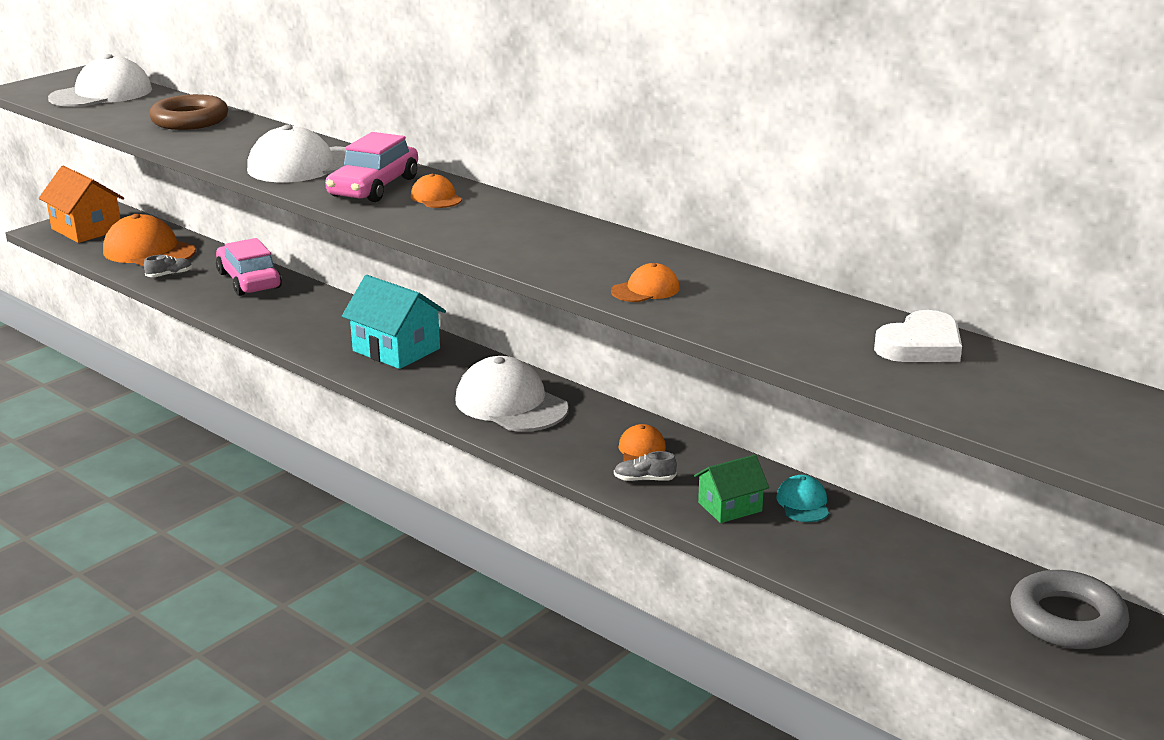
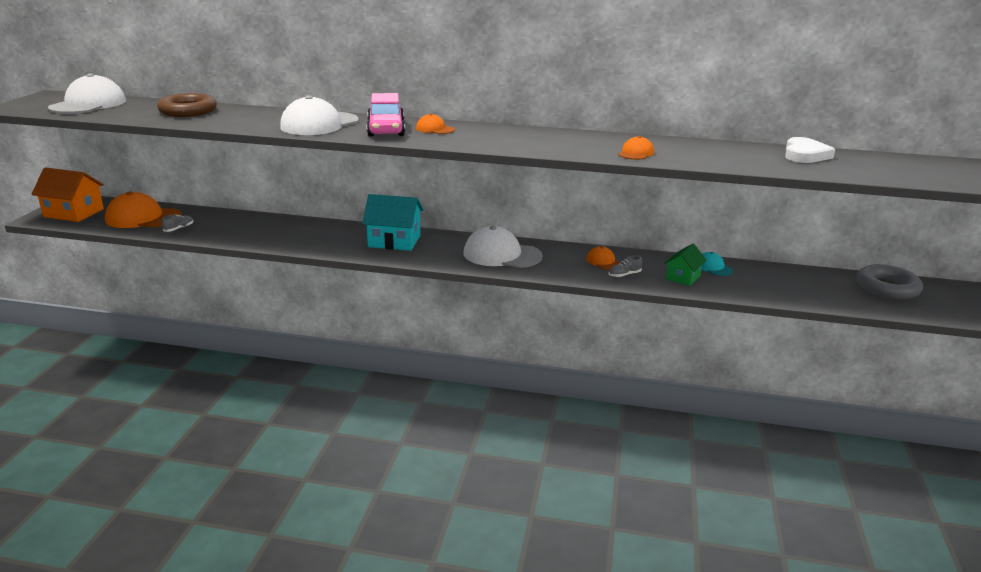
camera: 30 degrees left, 0 degrees up
(249, 280) = (242, 222): pink car -> none

